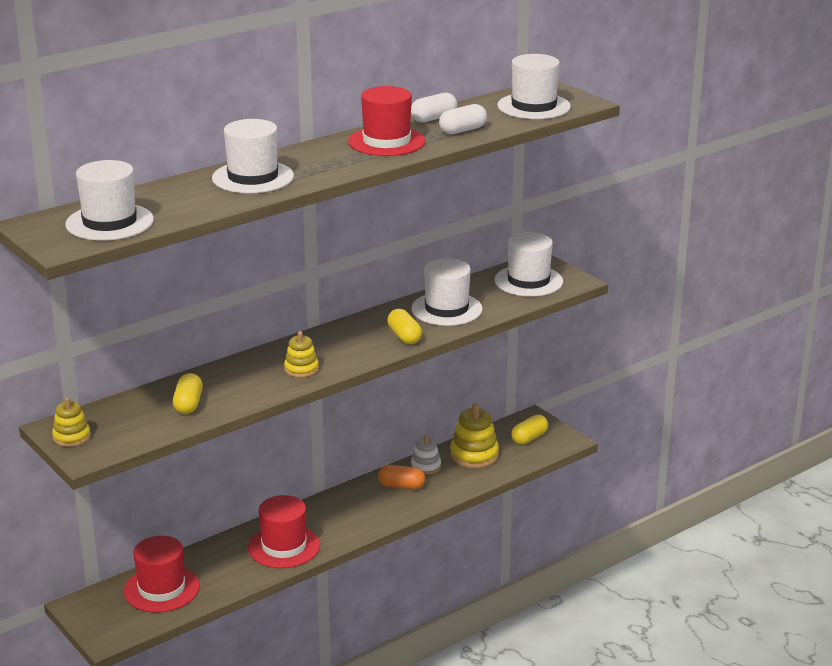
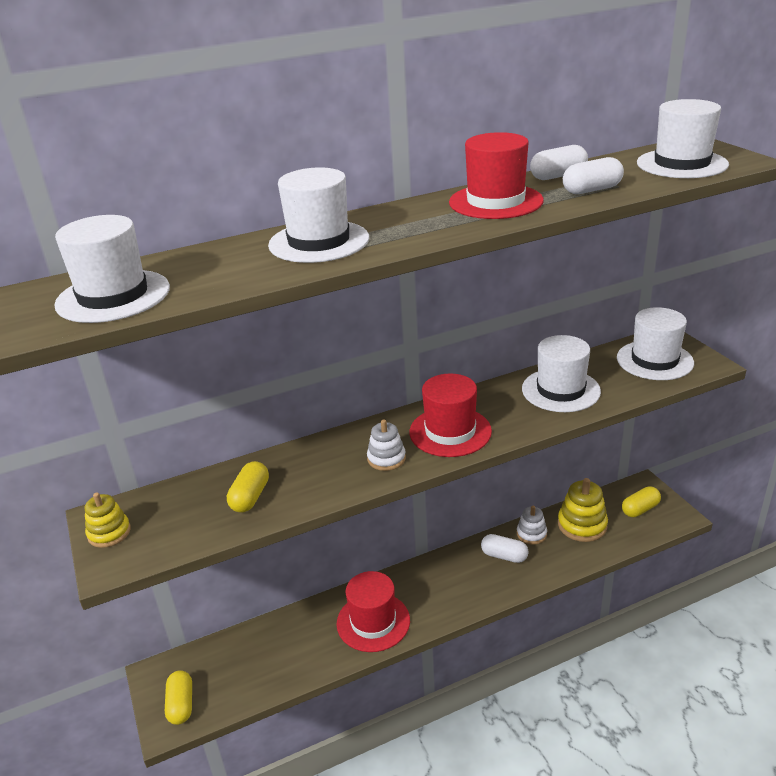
camera: 15 degrees right, 5 degrees up
(161, 589) = (240, 663): red hat -> red hat (450, 432)
(301, 369) = (386, 458): yellow stacking toy -> white stacking toy
(401, 486) = (504, 556): orange capsule -> white capsule
(404, 336) = (509, 423): yellow capsule -> yellow capsule (181, 705)

